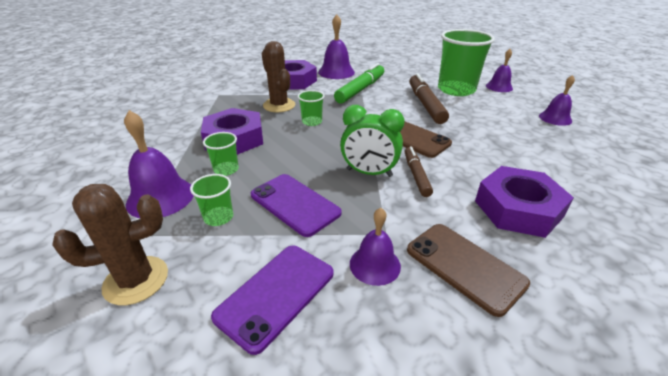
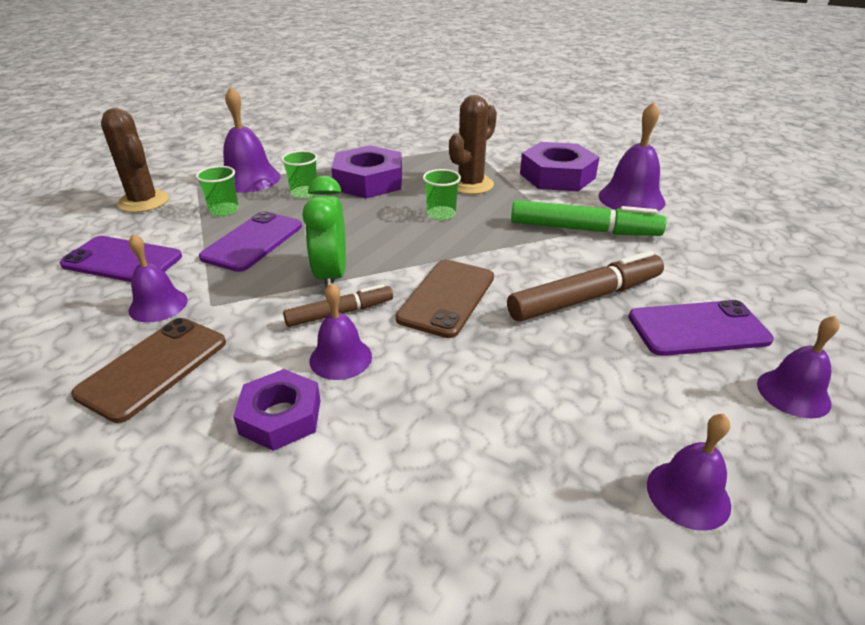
camera: 70 degrees right, 0 degrees up
(456, 90) = (698, 328): green cup -> purple phone
(464, 181) = (340, 358): none -> purple bell
(518, 208) = (280, 416): purple nut -> purple nut, size x0.64

